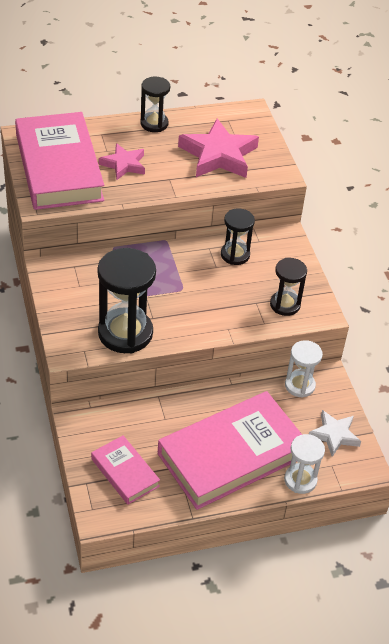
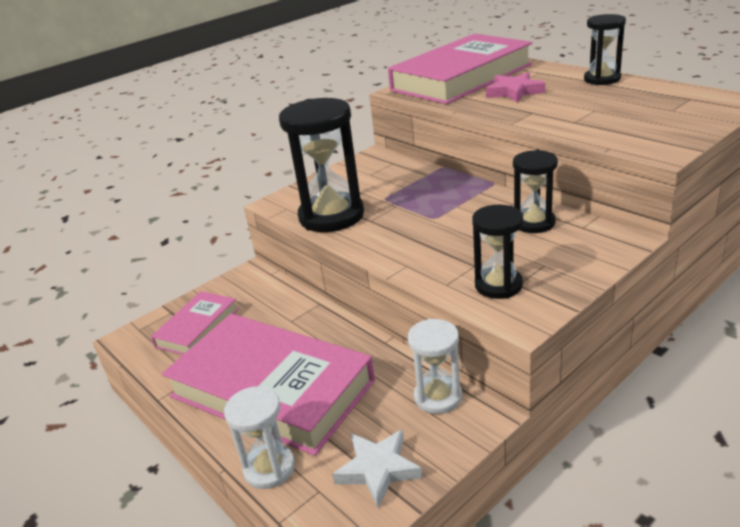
camera: 70 degrees right, 15 degrees down
(218, 155) = (620, 115): pink star -> none

